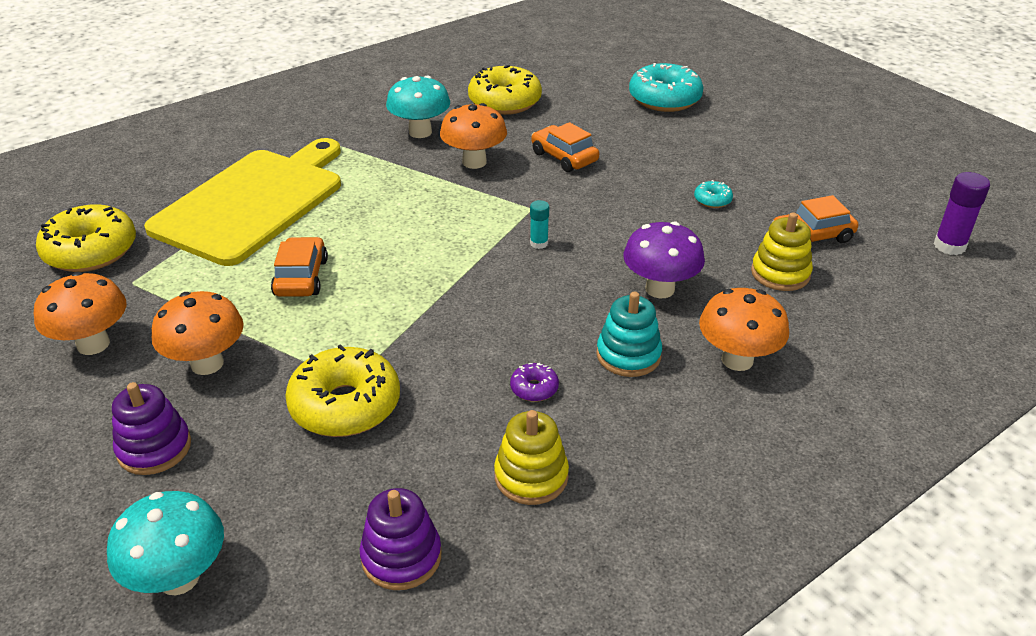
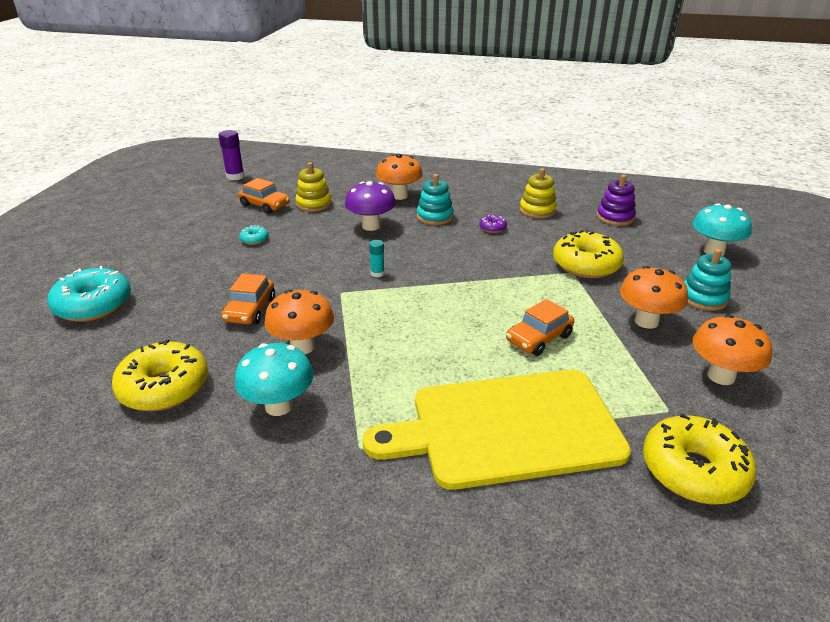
camera: 130 degrees left, 5 degrees down
(154, 448) = (703, 298): purple stacking toy -> turquoise stacking toy

